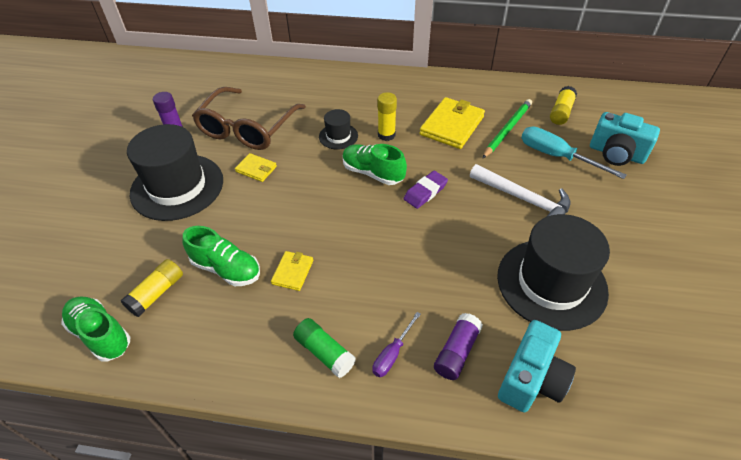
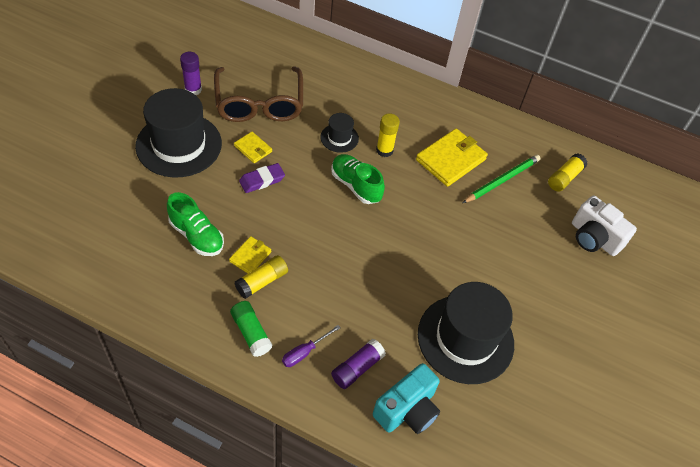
camera: 10 degrees right, 5 degrees up
(101, 334) = (82, 259): green shoe -> none
(157, 293) = (134, 238): yellow glue stick -> yellow glue stick (262, 281)
(247, 128) = (259, 103): brown glasses -> brown glasses turned 45 degrees counterclockwise
(425, 192) = (395, 219): purple eraser -> purple eraser (262, 180)
(524, 200) = (481, 255): white hammer -> none
(556, 156) = (534, 222): turquoise screwdriver -> none
(616, 154) = (594, 238): turquoise camera -> white camera

